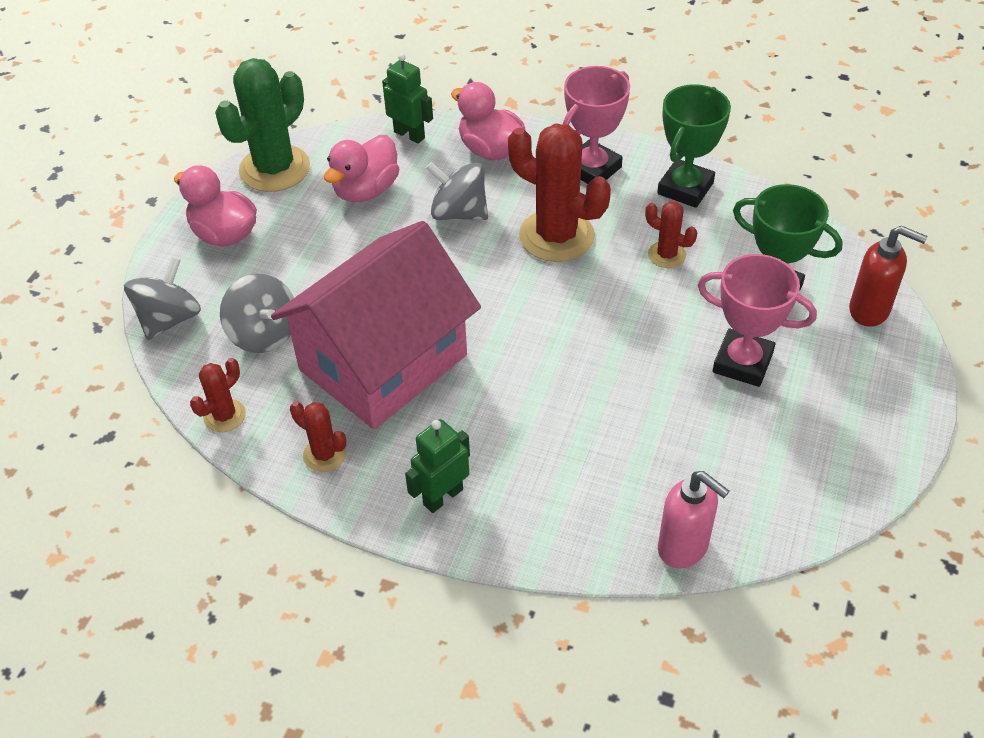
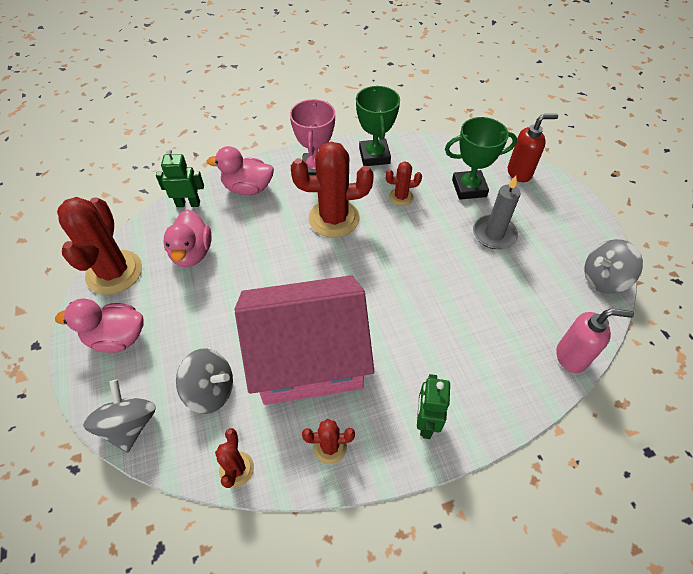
camera: 40 degrees left, 5 degrees up
(274, 169) = (114, 272): green cactus -> red cactus
(383, 362) = (308, 358): pink house -> pink house turned 75 degrees clockwise
(459, 213) = (264, 235): grey spinning top -> grey spinning top (603, 279)
(742, 362) = (494, 234): pink trophy -> grey candle

